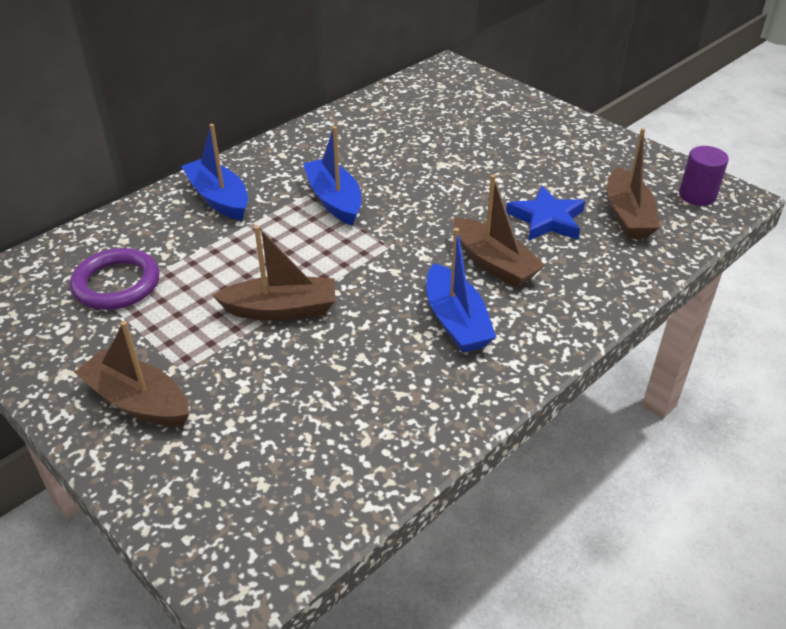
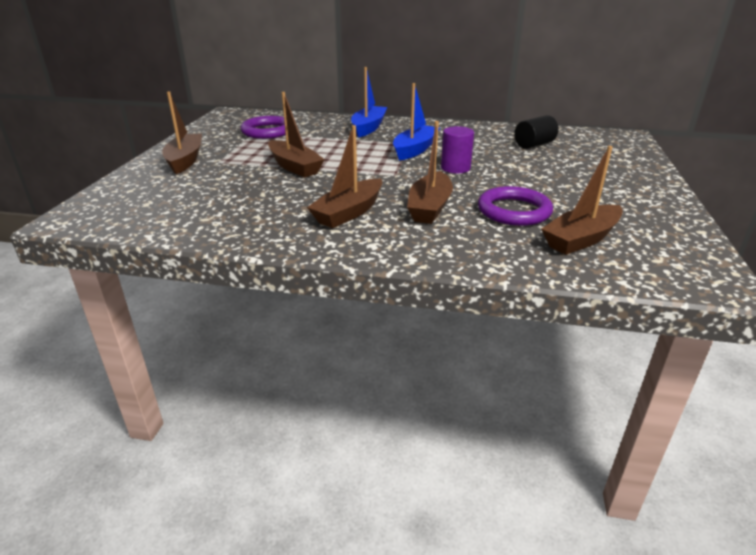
camera: 55 degrees right, 10 degrees down
(410, 124) = (534, 145): none -> black cylinder
(456, 321) = (349, 213): blue boat -> brown boat
(547, 219) = (514, 211): blue star -> purple ring
(697, 195) = (677, 263): purple cylinder -> purple cylinder (455, 168)

